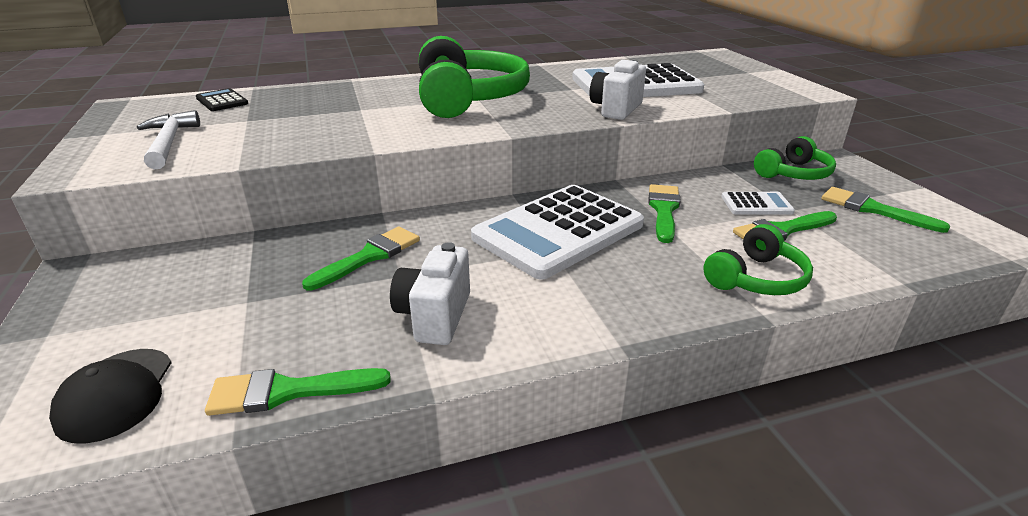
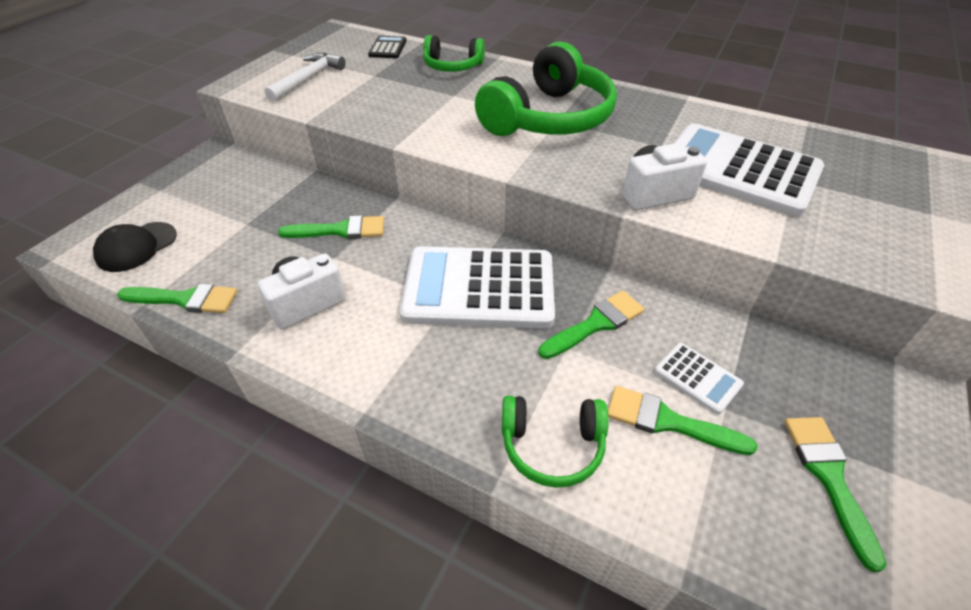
camera: 45 degrees right, 15 degrees up
(288, 391) = (185, 299): green brush -> green brush turned 150 degrees clockwise
(793, 173) = (816, 372): green headphones -> green headphones (452, 66)

